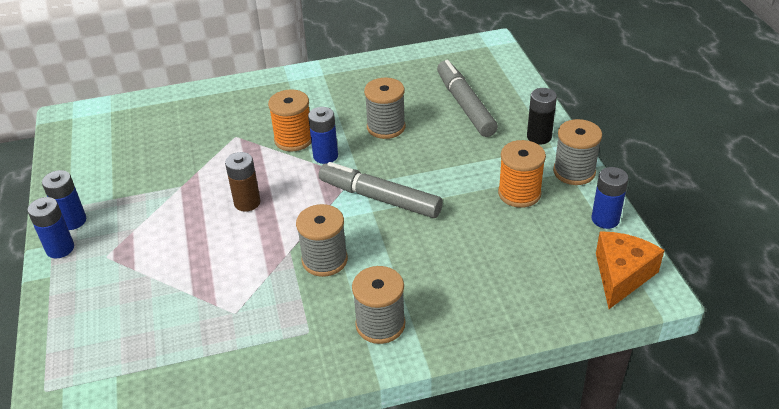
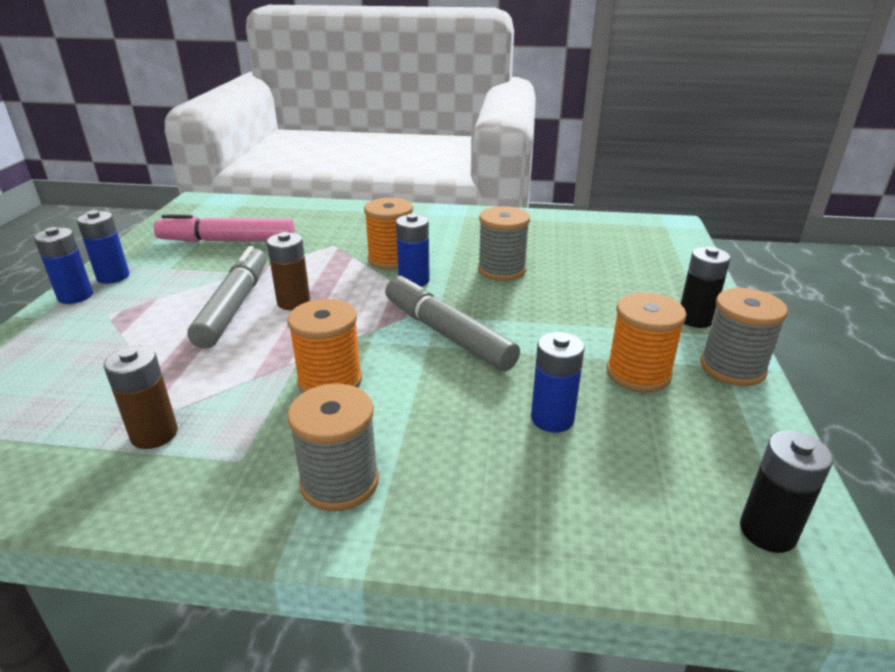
camera: 20 degrees right, 10 degrees down
(139, 156) = (228, 241): none -> pink marker
(237, 334) = (154, 434): none -> brown battery
(324, 260) = (330, 381): grey spool -> orange spool
(465, 105) = (610, 270): grey marker -> grey marker (234, 306)
(605, 219) = (763, 440): blue battery -> blue battery (552, 419)
(621, 275) = (767, 532): orange cheese -> black battery

